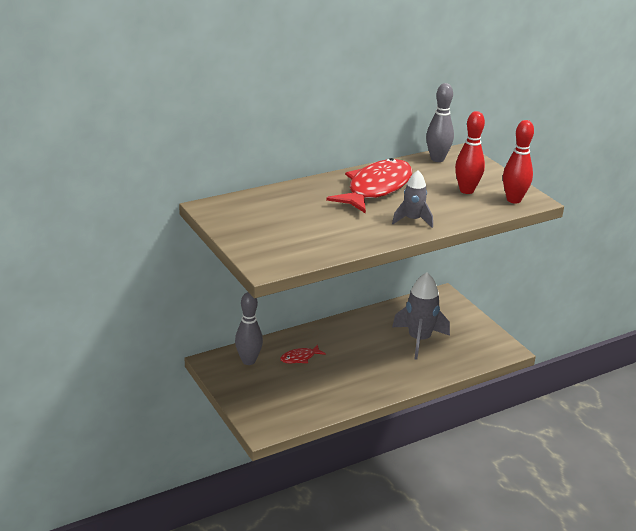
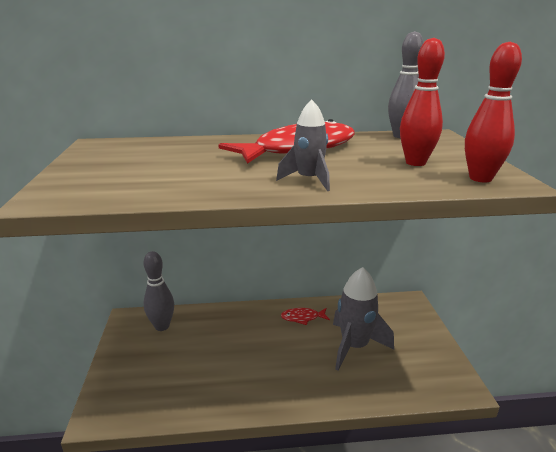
camera: 25 degrees right, 5 degrees down
(300, 358) = (213, 335): red fish -> red fish (302, 318)

